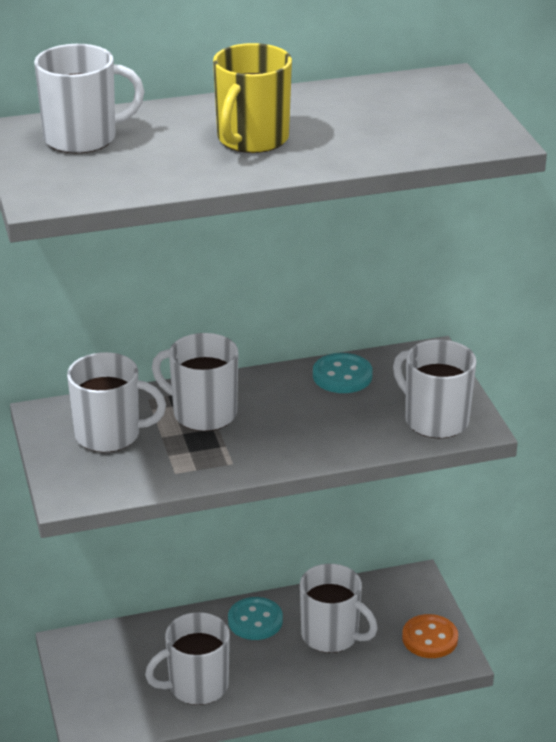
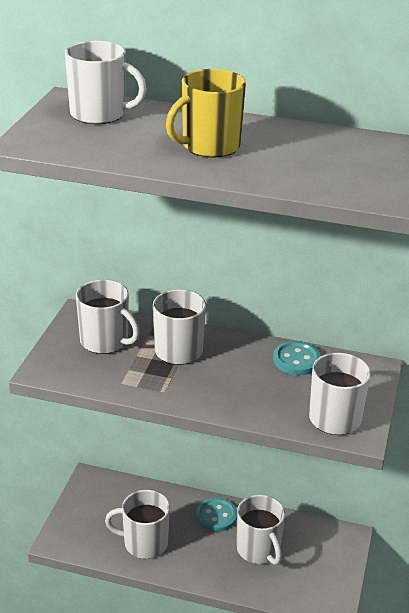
camera: 30 degrees right, 0 degrees up
(430, 638) = (326, 584): orange button -> none

